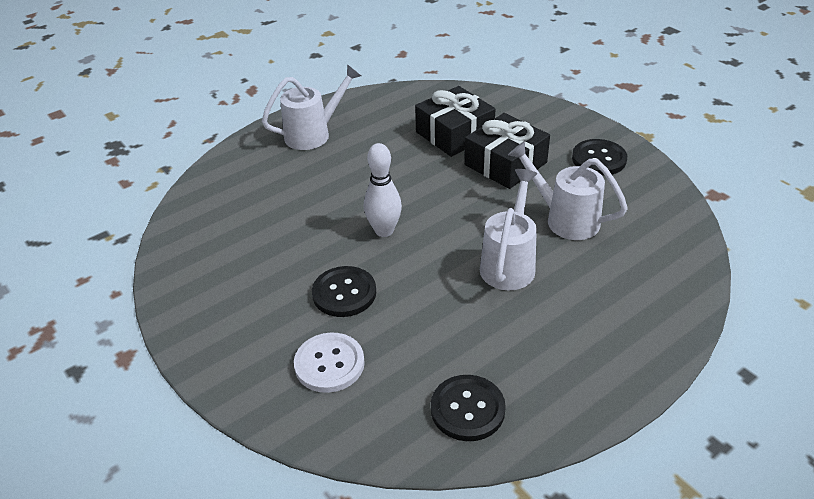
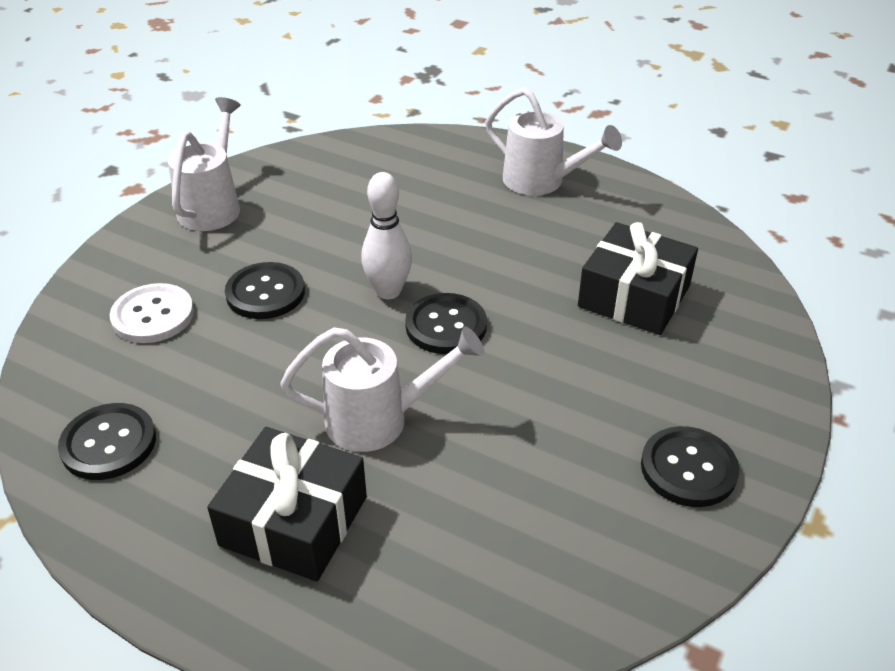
camera: 65 degrees right, 0 degrees up
(436, 213) = (446, 326): none -> black button
(505, 163) = (599, 364): black gift -> black gift (294, 521)
(565, 219) = (507, 459): white watering can -> white watering can (212, 206)

